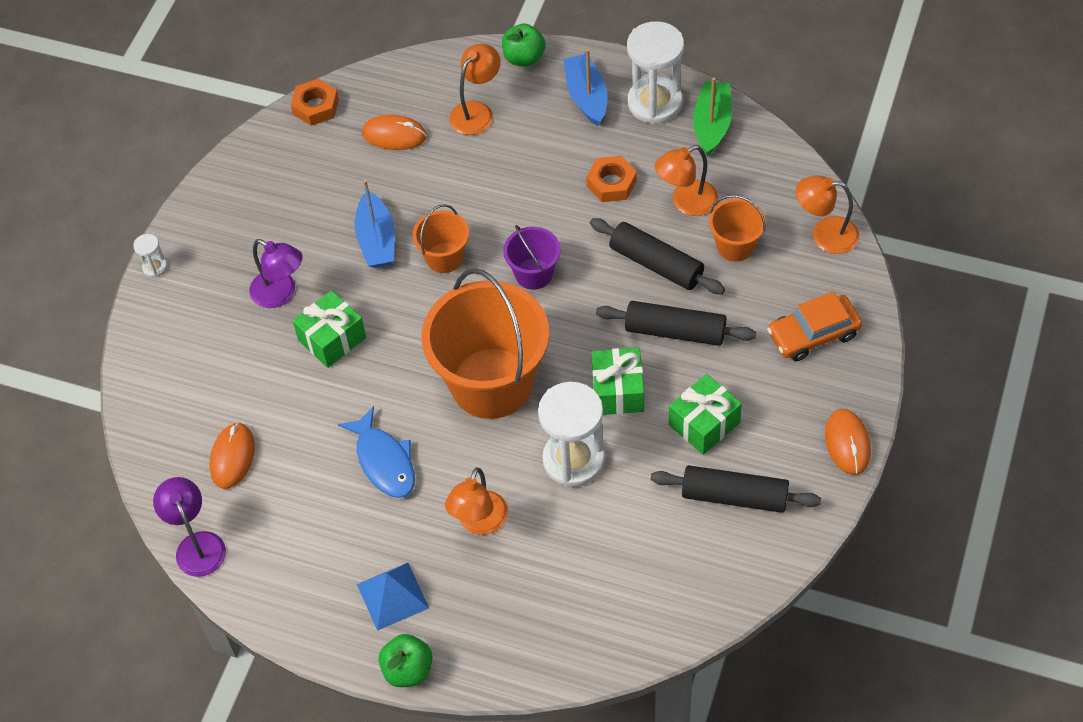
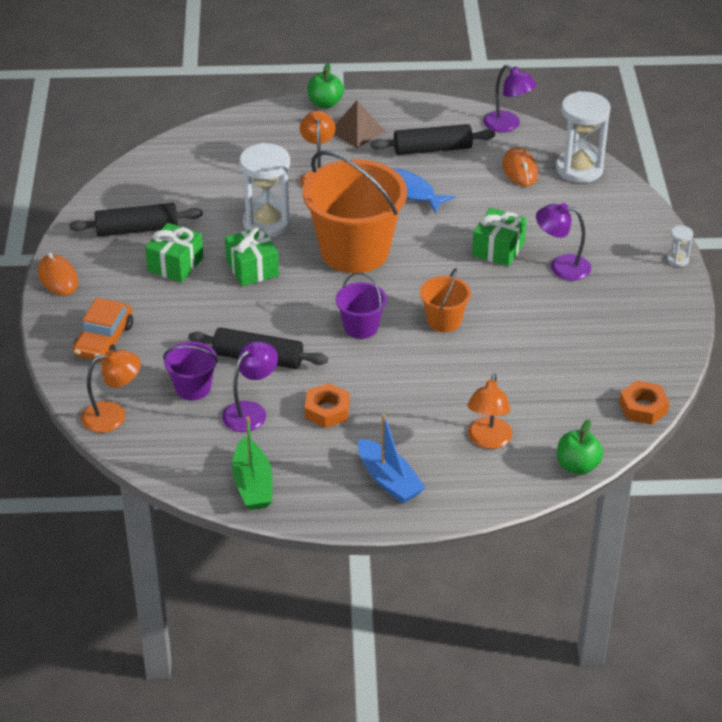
camera: 155 degrees right, 15 degrees down
(376, 240) = (510, 320): blue boat -> none
(392, 596) = (357, 131): blue pyramid -> brown pyramid
(394, 135) = (552, 401): orange mouse -> none
(524, 58) = (472, 501): green apple -> green apple (577, 466)
(655, 103) = (318, 491): white hourglass -> white hourglass (579, 169)
(675, 331) = (222, 316): black rolling pin -> black rolling pin (432, 149)
(686, 202) = (251, 411): orange lamp -> purple lamp
(735, 246) = (193, 388): orange bucket -> purple bucket
(813, 334) = (104, 340): orange car -> orange car turned 150 degrees clockwise

